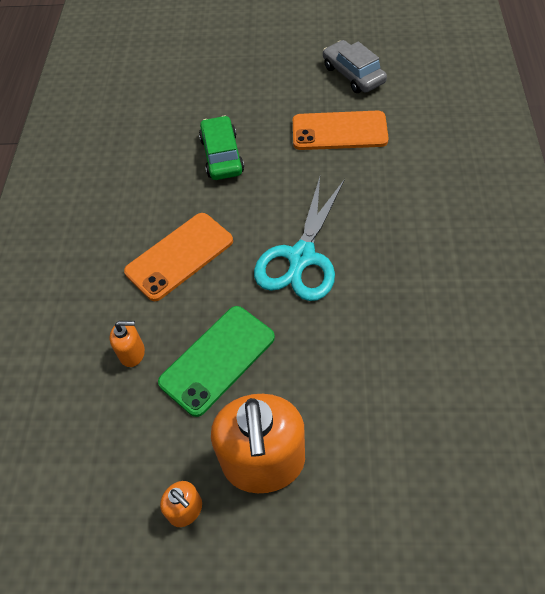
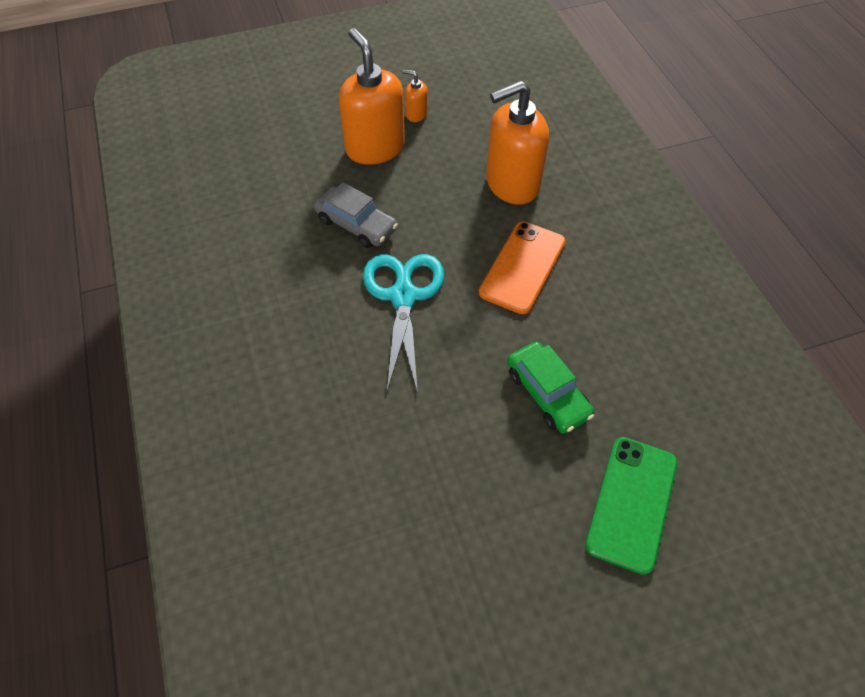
camera: 155 degrees right, 0 degrees up
(132, 353) = (511, 184): orange soap dispenser -> orange soap dispenser, size x2.27
(217, 359) = (440, 197): green phone -> green phone (632, 503)
(339, 131) = (416, 473): orange phone -> none
(353, 74) = (431, 595): grey car -> grey car (356, 224)

